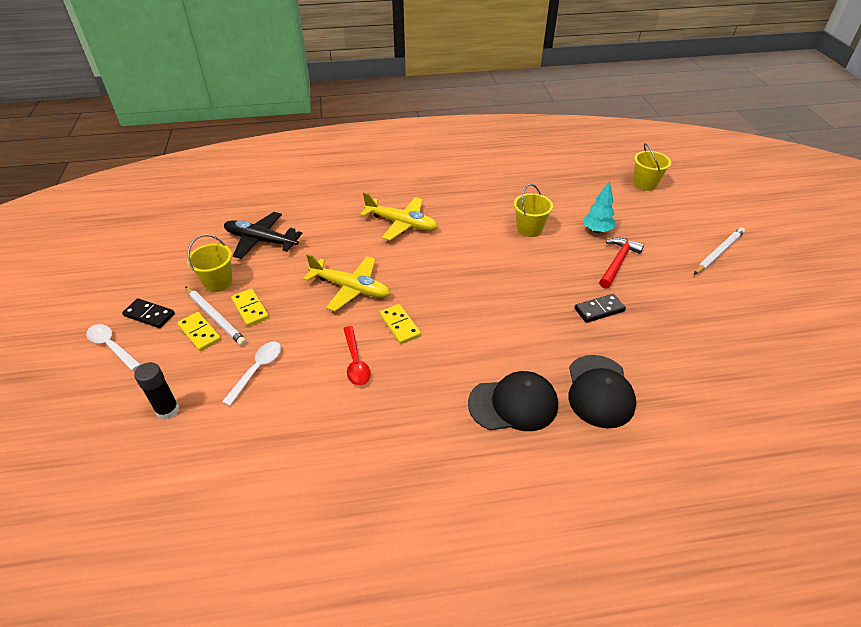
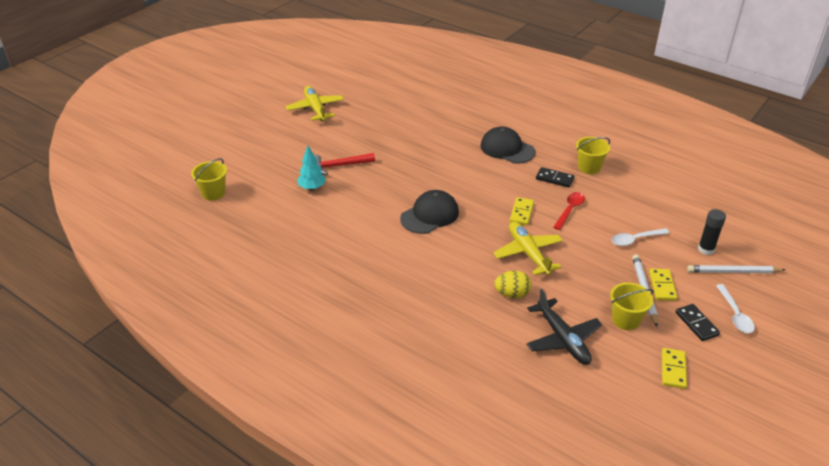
camera: 135 degrees left, 5 degrees down
(250, 309) = (613, 282): yellow domino -> yellow domino (673, 369)
(329, 248) = (512, 294): none -> yellow egg
(401, 224) = (432, 279): yellow plane -> yellow plane (315, 109)
(529, 229) = (350, 216): yellow bucket -> yellow bucket (589, 167)
(599, 310) = (397, 154): black domino -> black domino (554, 179)
(599, 391) = (458, 131): black cap -> black cap (429, 215)
(718, 253) = (276, 136): white pencil -> white pencil (733, 272)

